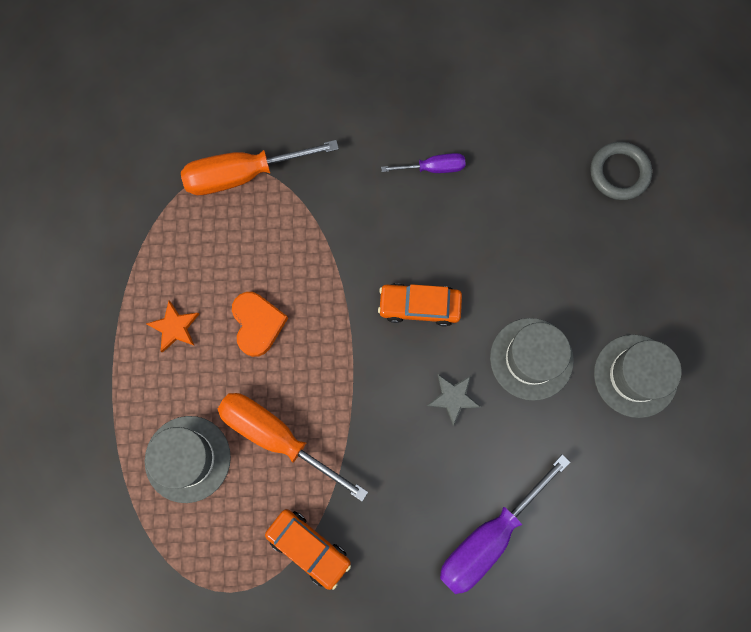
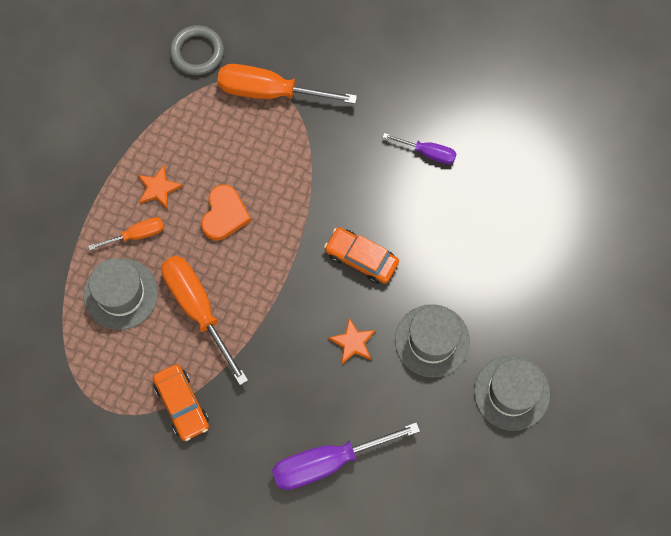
camera: 25 degrees right, 5 degrees down
(174, 387) = (136, 235): none -> orange screwdriver
(453, 398) = (353, 342): grey star -> orange star
(619, 173) = (583, 224): grey ring -> grey ring (197, 52)

